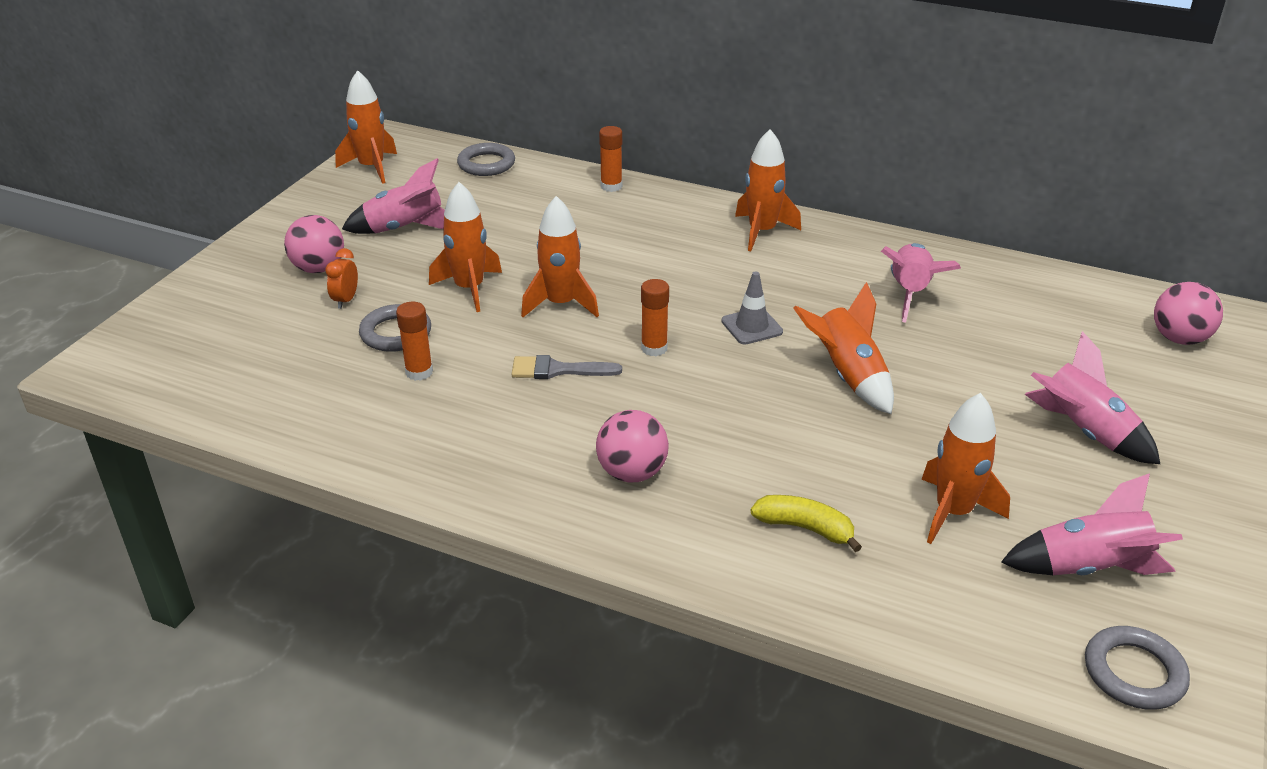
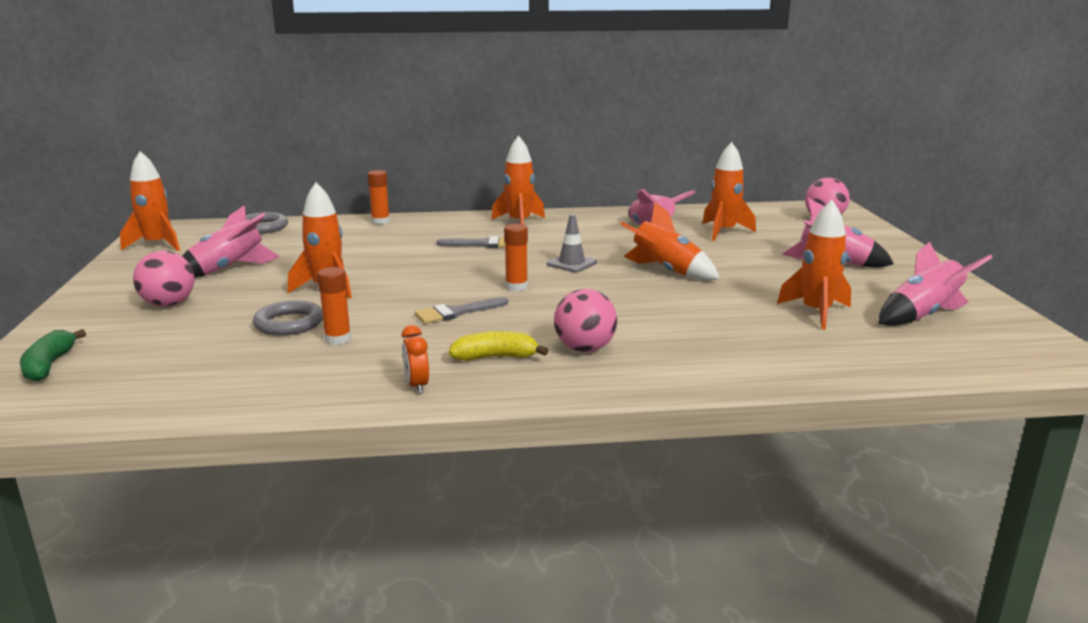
camera: 30 degrees left, 15 degrees down
(178, 325) = (49, 365): none -> green banana
(346, 300) = (218, 316): orange clock -> orange clock (417, 386)
(560, 304) = (415, 281): orange rocket -> orange rocket (723, 232)
(684, 261) = (482, 244): none -> grey brush
(805, 528) = (740, 343): yellow banana -> yellow banana (495, 357)
(1134, 672) = (1014, 351): grey ring -> none

